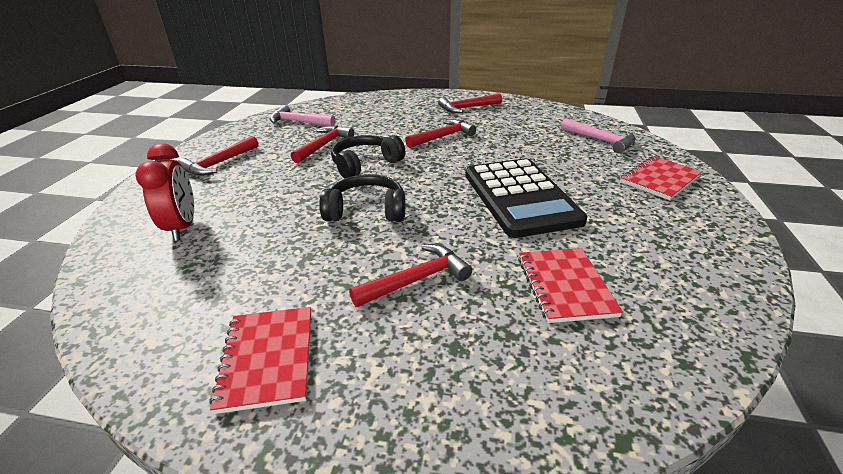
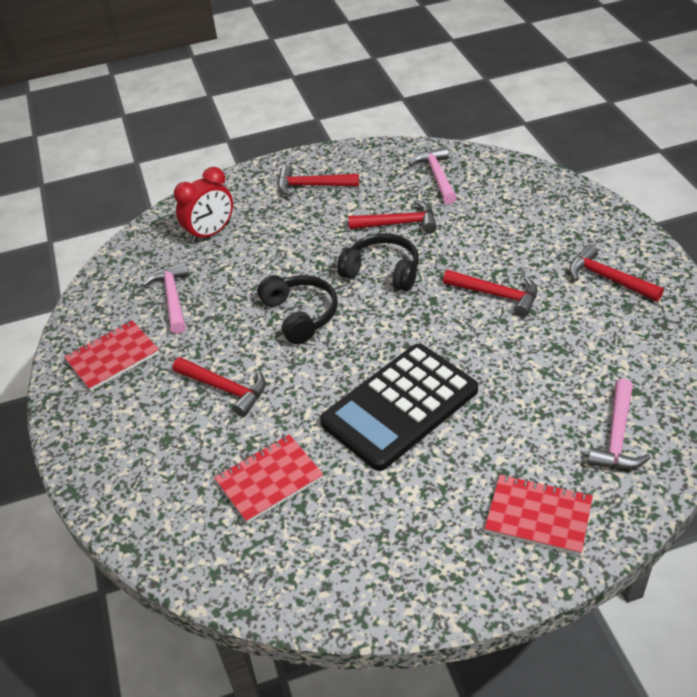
camera: 65 degrees right, 10 degrees up
(236, 278) = (172, 298): none -> pink hammer

